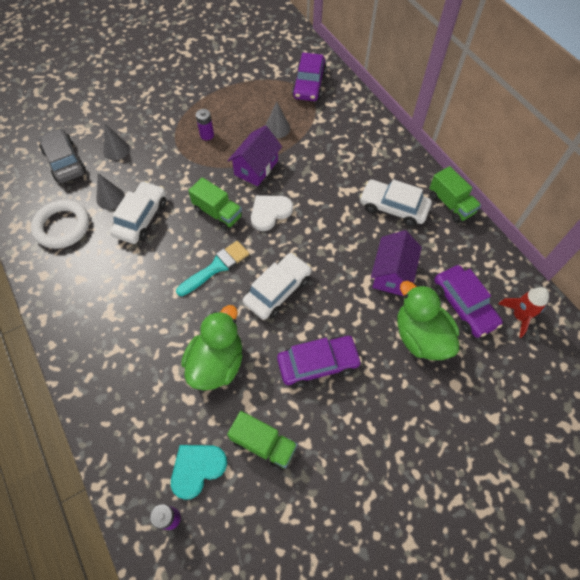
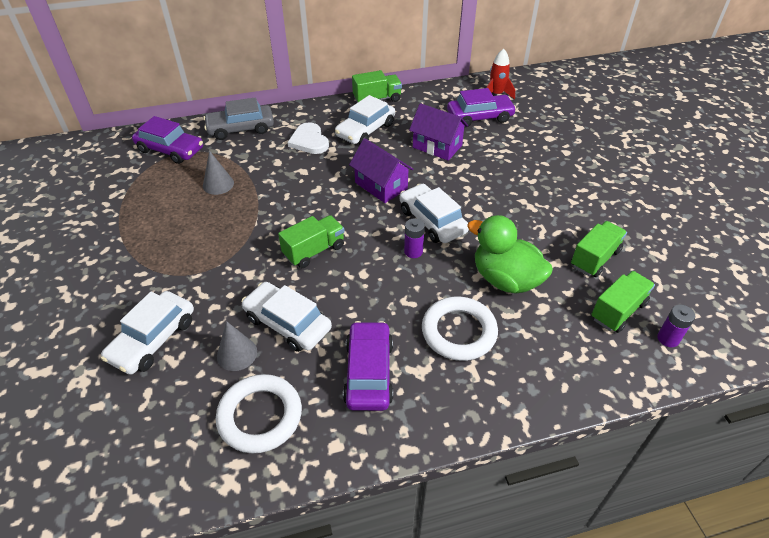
camera: 75 degrees left, 15 degrees down
(65, 161) = (135, 406): grey car -> grey car (241, 128)
(116, 150) = (153, 339): grey cone -> white car
(151, 334) = (459, 332): none -> white ring
(197, 469) = (618, 311): turquoise heart -> green truck
(207, 135) = (189, 243): purple battery -> purple battery (413, 251)
(216, 267) = (388, 263): turquoise brush -> none
(256, 168) = (266, 210): purple house -> purple house (381, 186)
(270, 212) = (333, 210): white heart -> white heart (309, 141)
(318, 364) = (518, 209): purple car -> purple car (369, 372)
(420, 336) = (503, 145): green duck -> none

